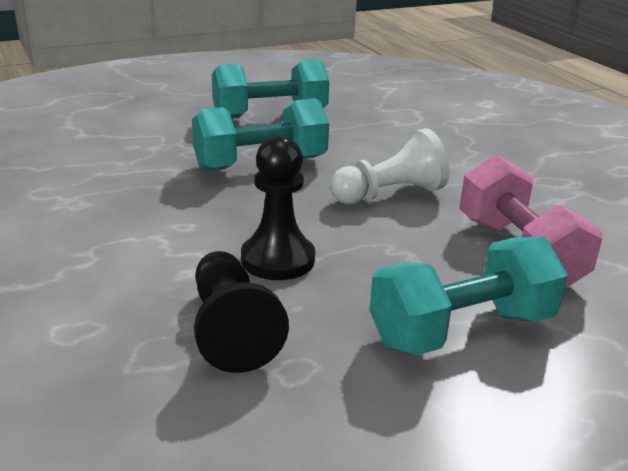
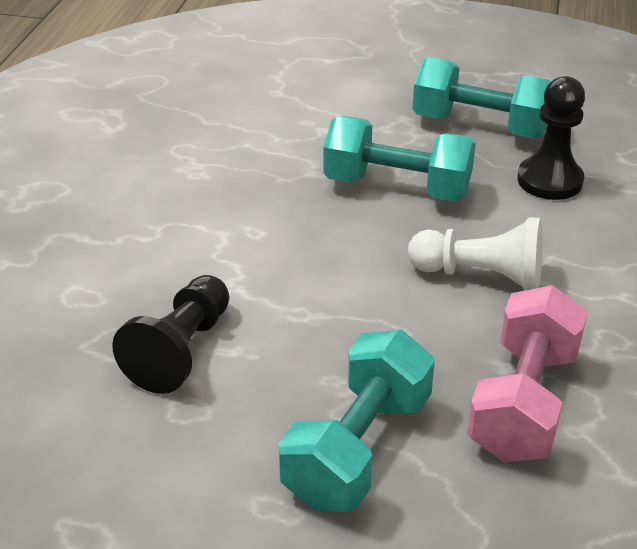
camera: 40 degrees right, 10 degrees up
(278, 259) = (289, 302): black pawn -> black pawn (549, 180)
(462, 330) = (358, 448): turquoise dumbbell -> turquoise dumbbell turned 75 degrees counterclockwise

